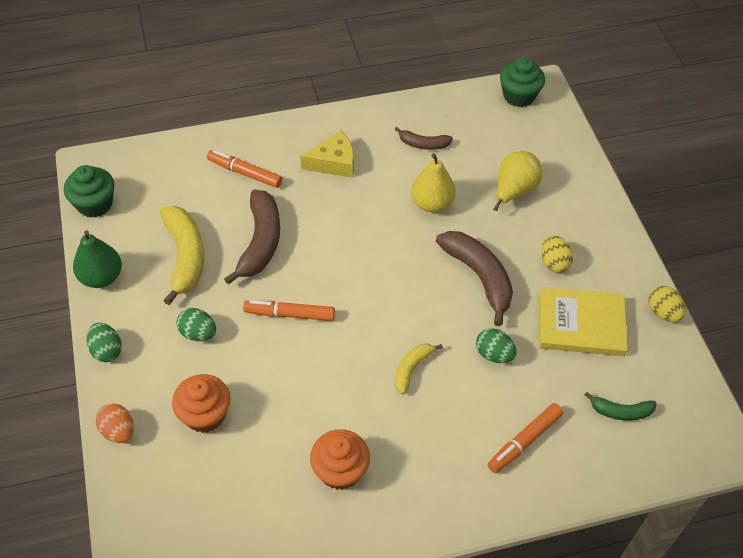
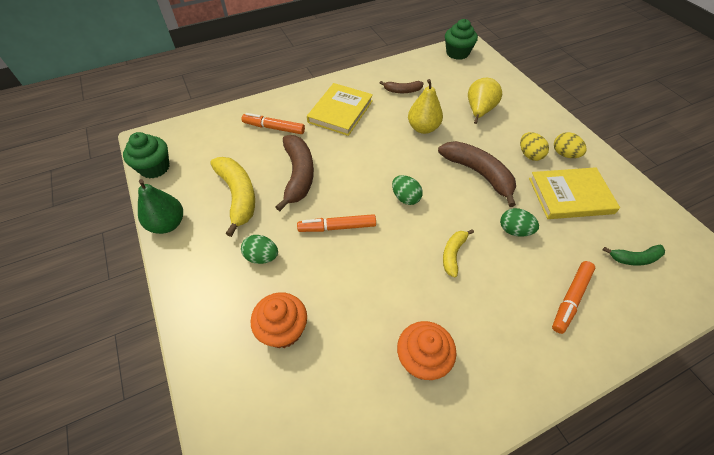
camera: 10 degrees left, 0 degrees up
(107, 350) = (181, 286): green egg -> green egg (405, 198)
(118, 431) = (202, 362): orange egg -> none
(334, 162) = (340, 111): yellow cheese -> yellow book
(663, 312) = (625, 177): yellow egg -> yellow egg (564, 154)

